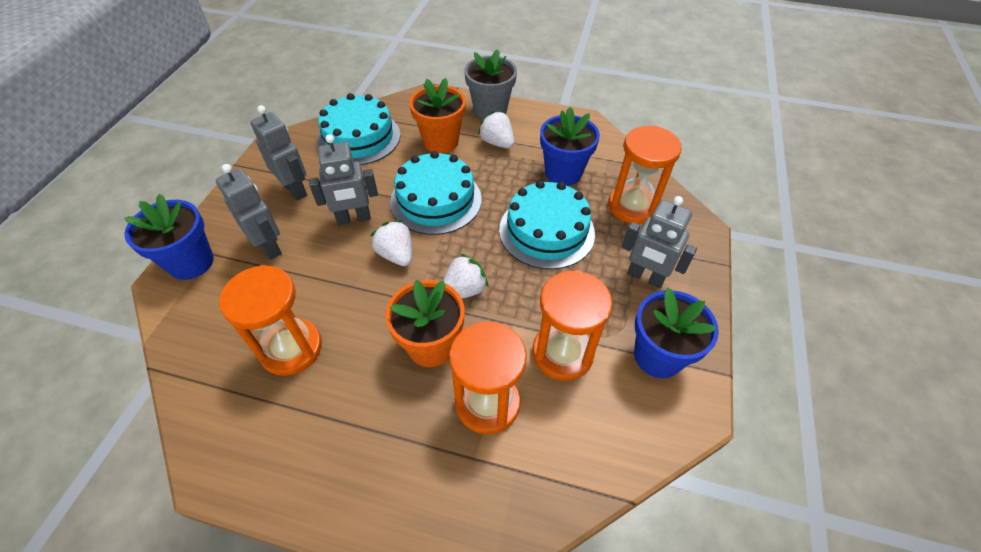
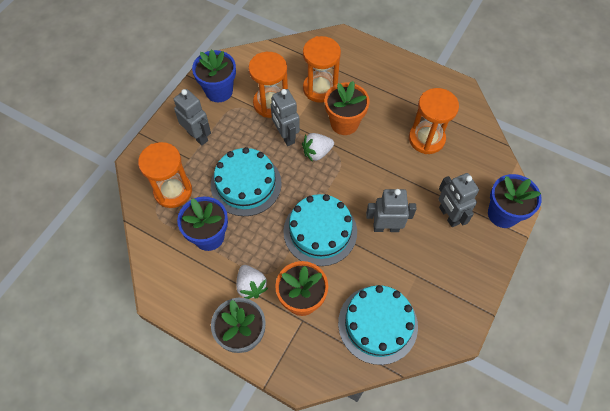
camera: 165 degrees left, 10 degrees up
(295, 190) = (434, 269): grey robot -> grey robot (285, 136)
(396, 254) = (357, 188): white strawberry -> none

